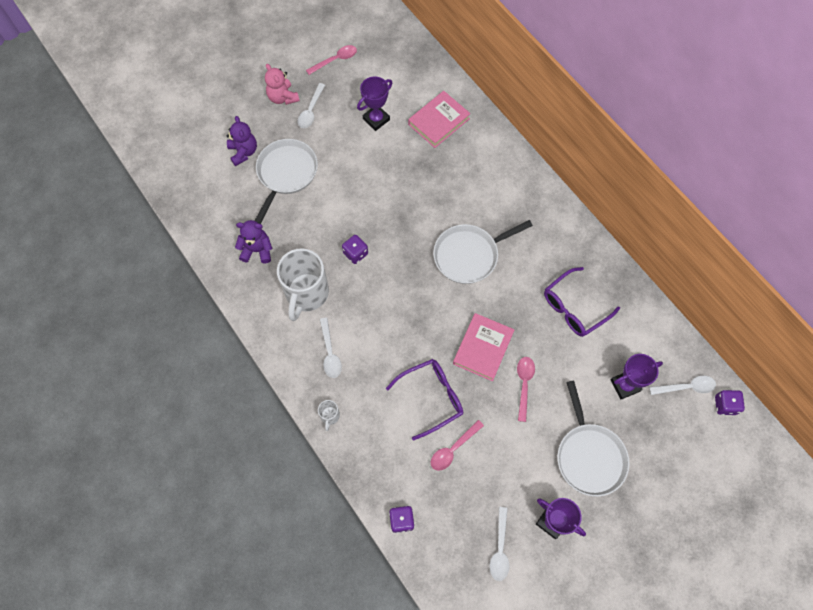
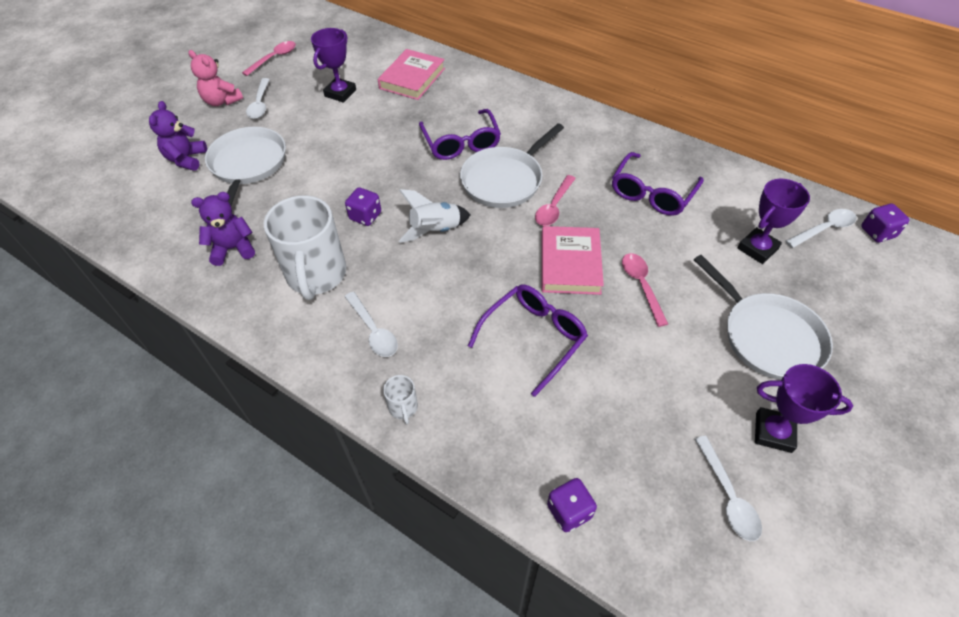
camera: 20 degrees left, 15 degrees down
(243, 152) = (186, 159): purple teddy bear -> purple teddy bear turned 135 degrees counterclockwise
(400, 284) = (435, 230): none -> white rocket
(451, 206) = (461, 143): none -> purple glasses
(453, 449) = (593, 389): pink spoon -> pink spoon (554, 207)

